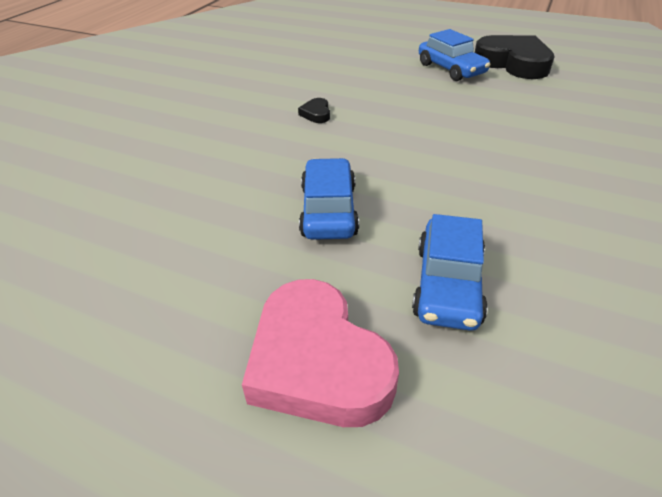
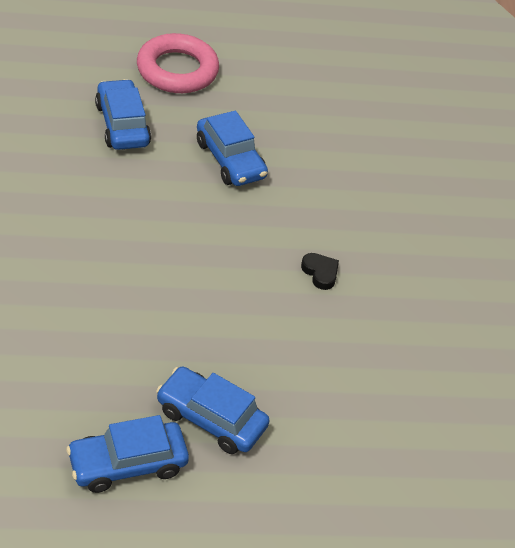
camera: 145 degrees right, 5 degrees up
(317, 362) = (177, 70): pink heart -> pink ring
(513, 63) = (127, 464): black heart -> blue car

